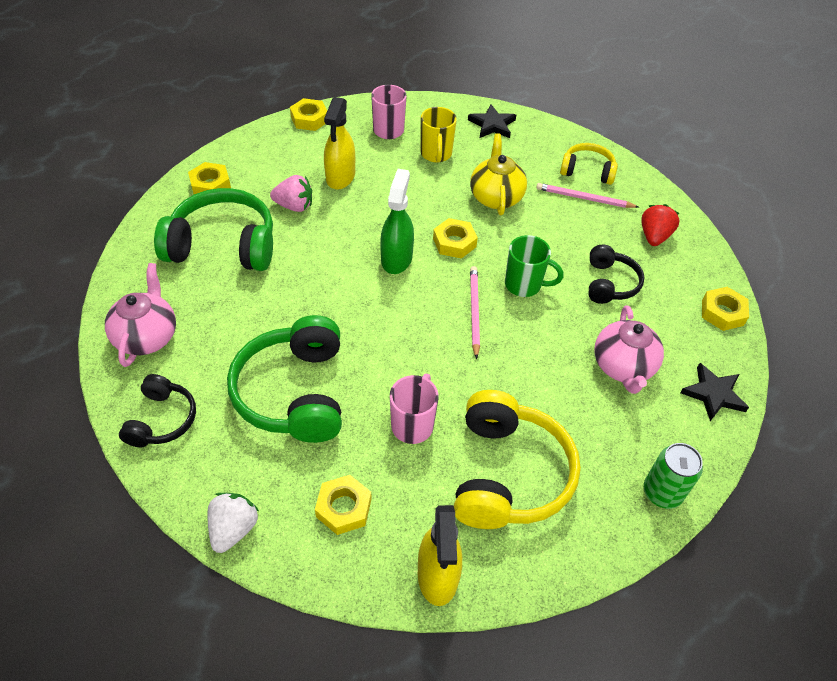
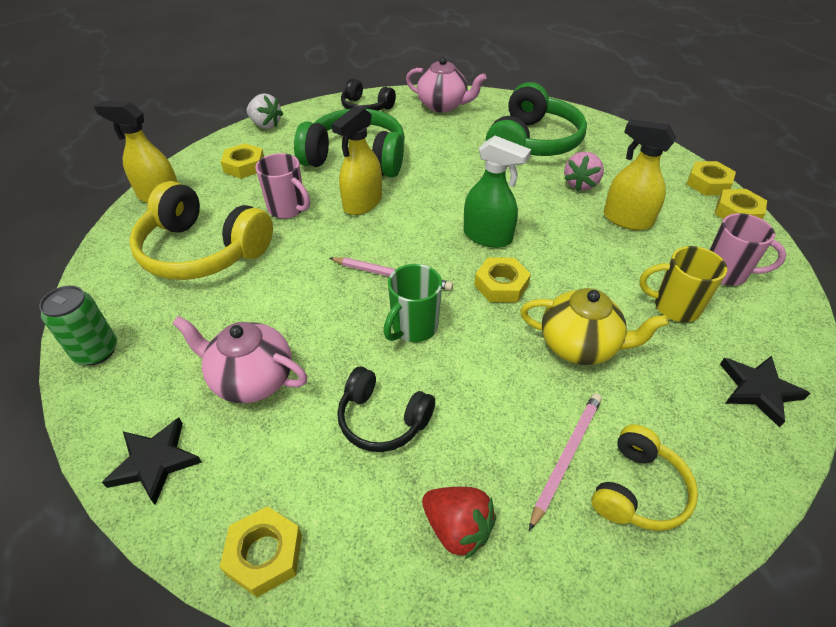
camera: 110 degrees right, 5 degrees down
(210, 185) = (616, 142): yellow nut -> yellow nut (708, 183)
(380, 361) = (362, 203): none -> yellow spray bottle

